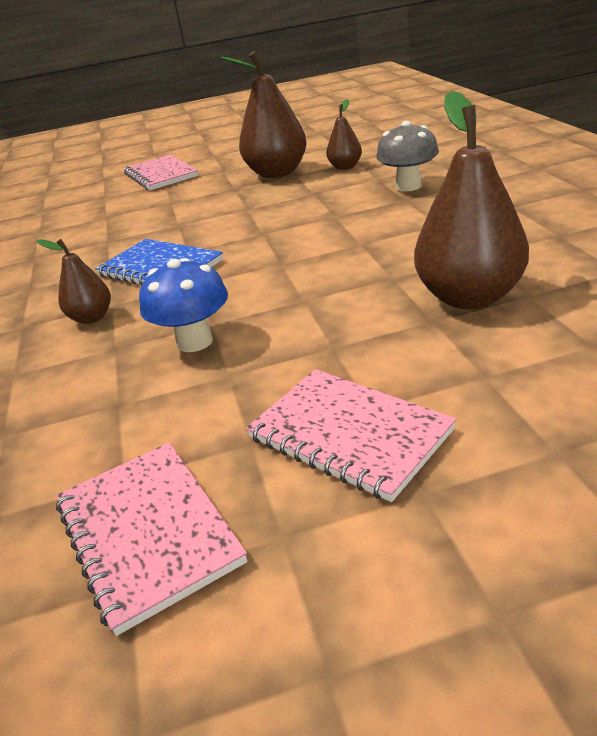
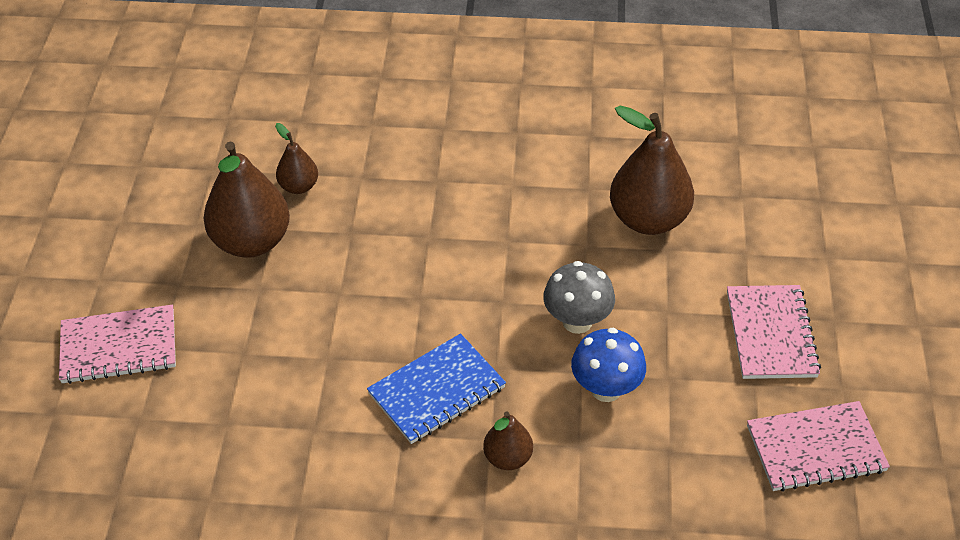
camera: 75 degrees left, 15 degrees up
(349, 434) = (771, 334): pink notebook -> pink notebook turned 60 degrees counterclockwise
(408, 186) = (407, 166): grey mushroom -> grey mushroom (577, 321)

